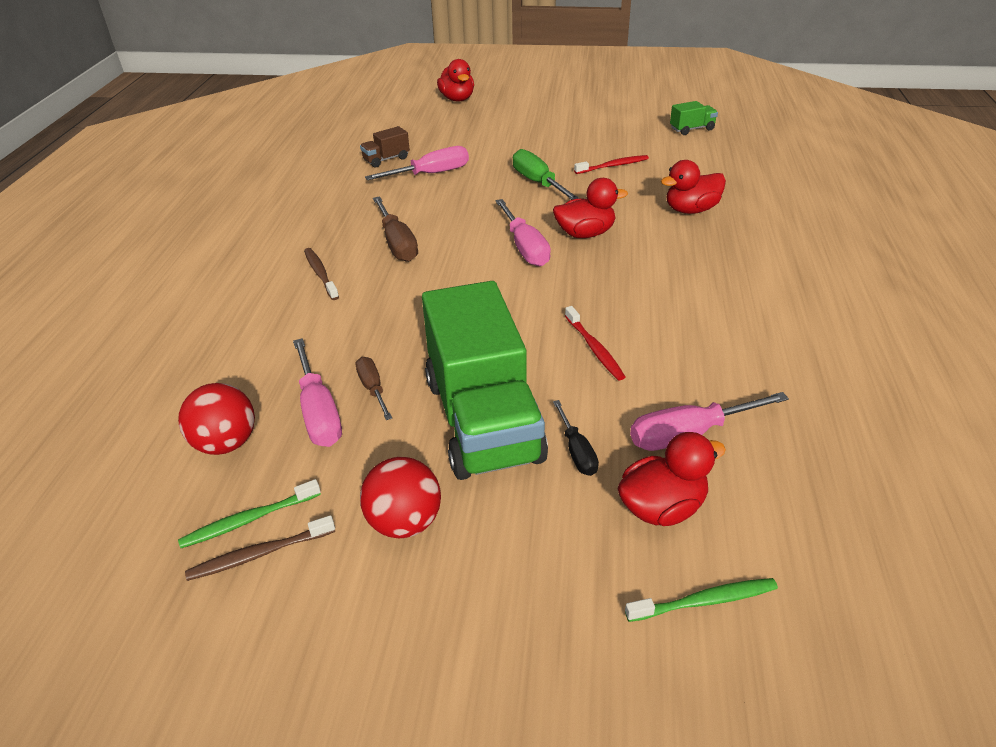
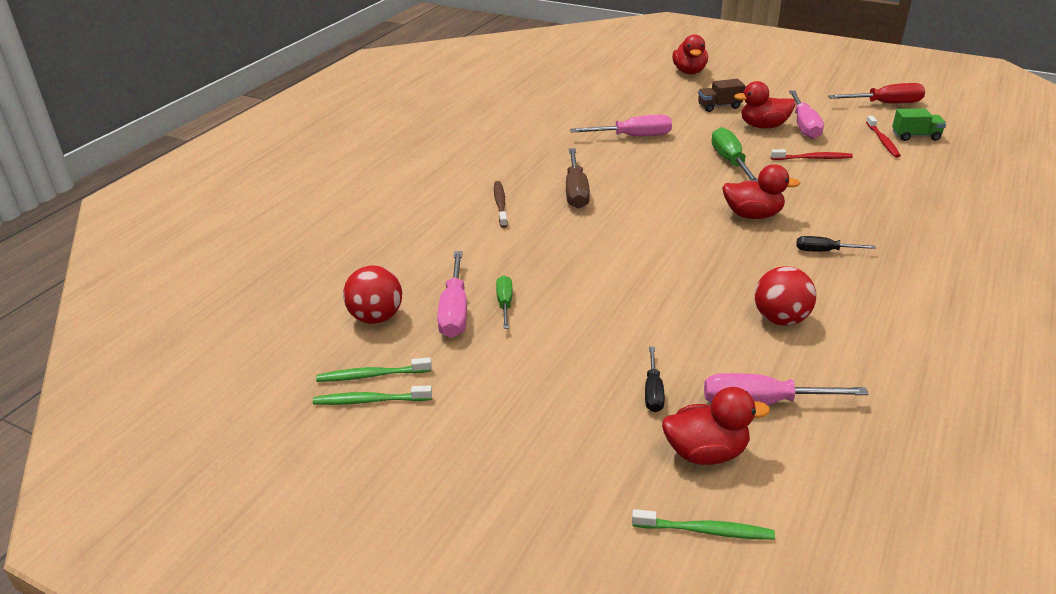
camera: 20 degrees right, 5 degrees down
(259, 554) = (370, 401): brown toothbrush -> green toothbrush
(373, 389) = (505, 304): brown screwdriver -> green screwdriver
(386, 159) = (598, 117): brown truck -> brown truck (719, 106)
(404, 522) = (487, 407): red ball -> red ball (780, 319)
(483, 420) = (584, 348): green truck -> none
(524, 247) = (689, 216): pink screwdriver -> pink screwdriver (804, 126)
(594, 348) = (711, 314): red toothbrush -> red toothbrush (882, 141)
(651, 103) = (885, 104): none -> red screwdriver
(668, 257) = (824, 251): none -> black screwdriver
(691, 210) = (871, 213): red duck -> red duck (763, 126)

